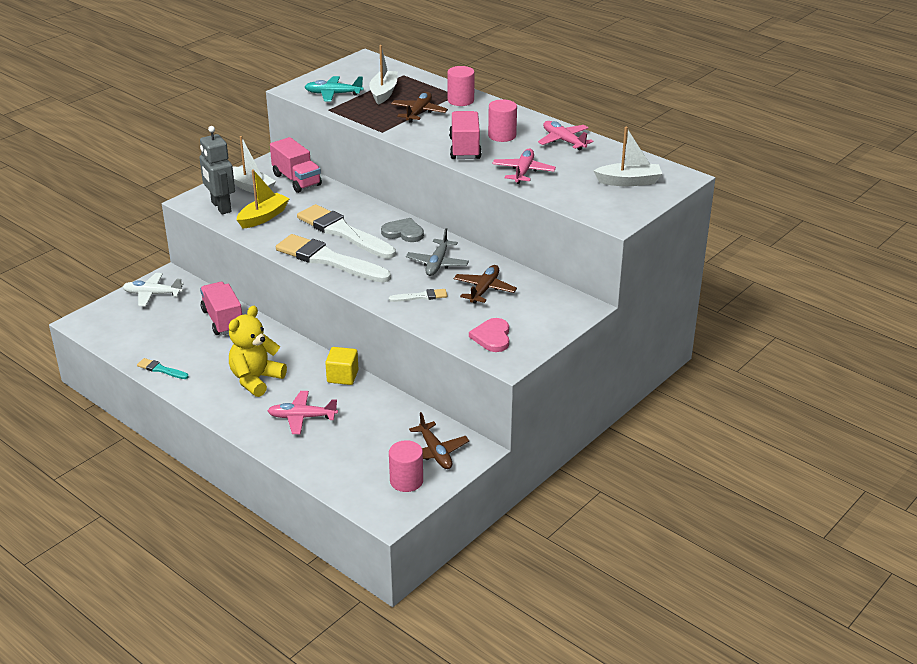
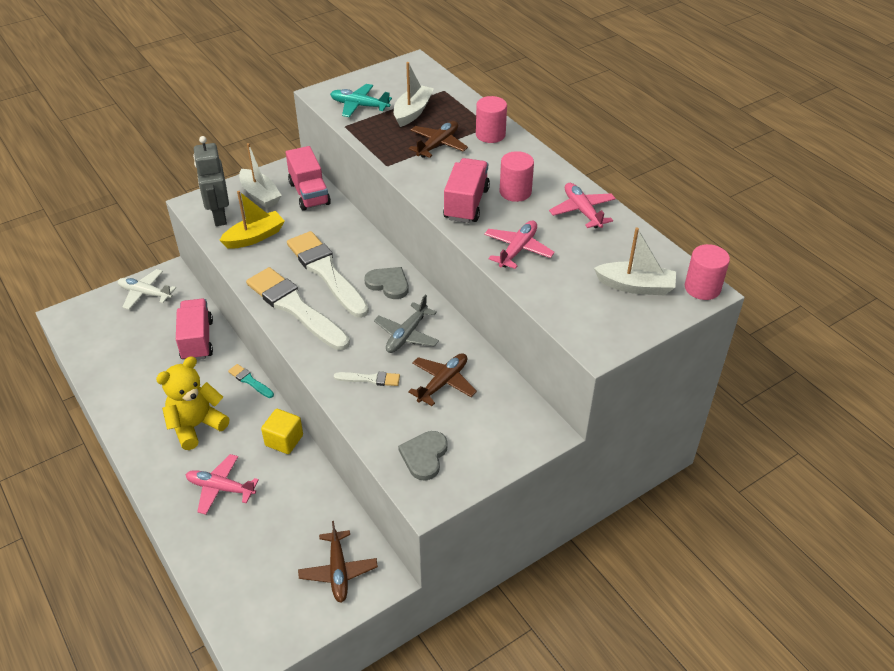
camera: 15 degrees right, 10 degrees up
(161, 369) = (111, 392): turquoise brush -> turquoise brush (250, 381)
(406, 481) = (292, 605): pink cylinder -> pink cylinder (702, 288)
(492, 337) = (424, 456): pink heart -> grey heart

